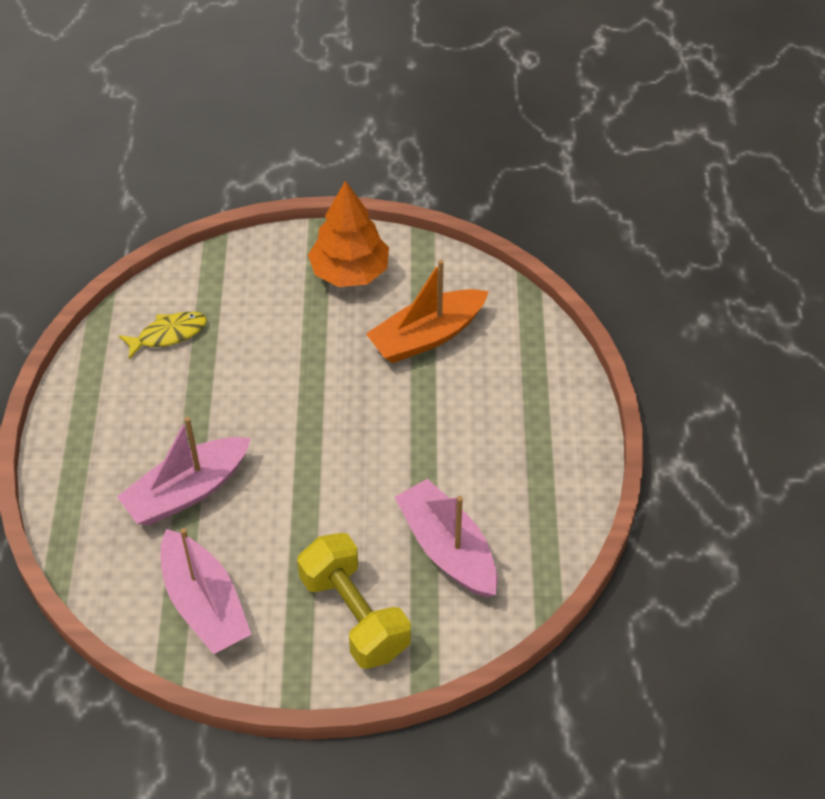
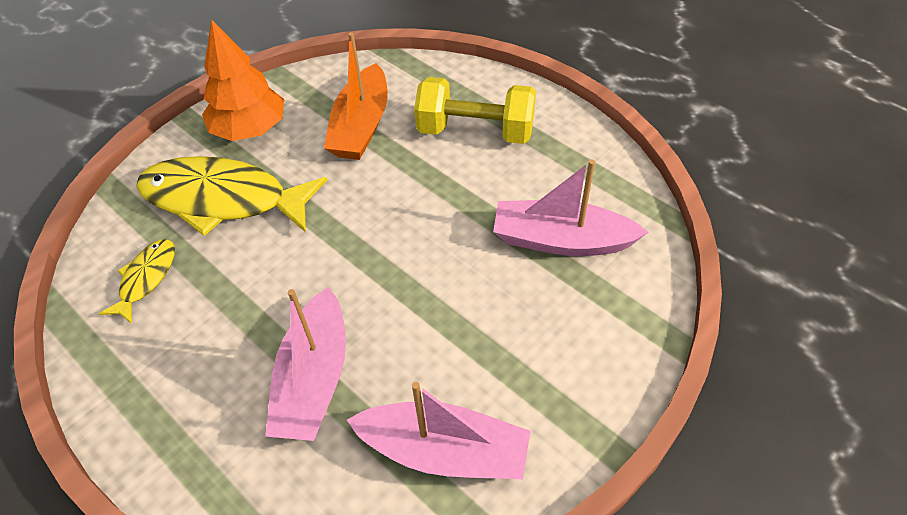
camera: 45 degrees left, 0 degrees up
(272, 316) = (223, 199): none -> yellow fish
(354, 615) = (565, 344): yellow dumbbell -> yellow dumbbell (475, 131)

